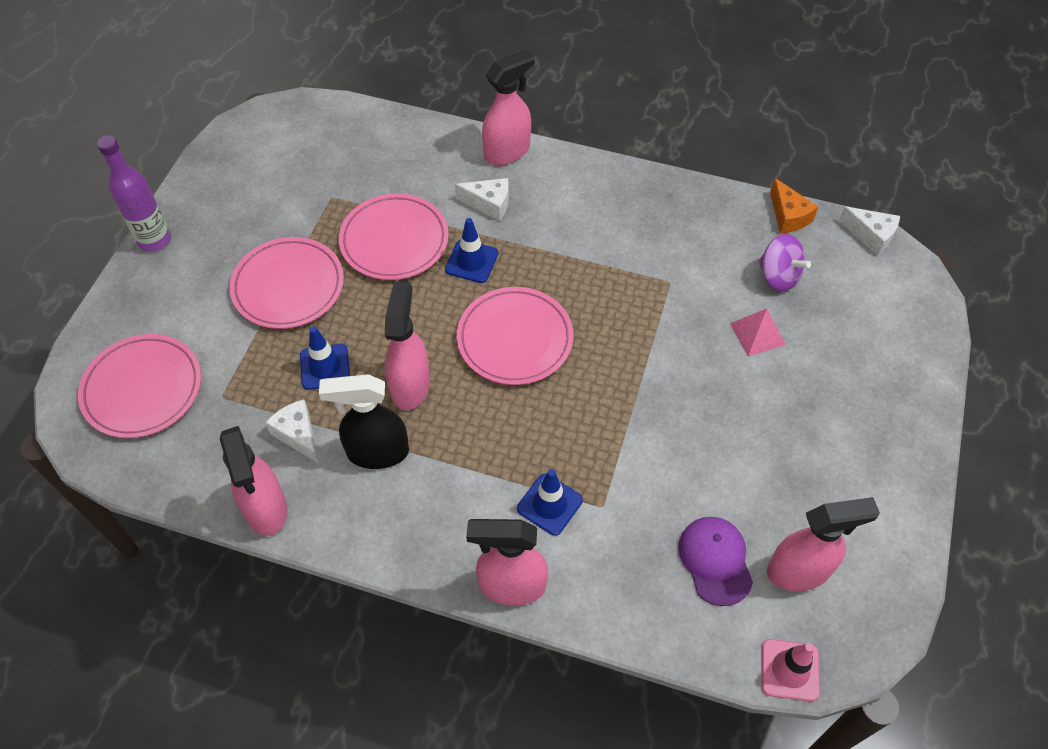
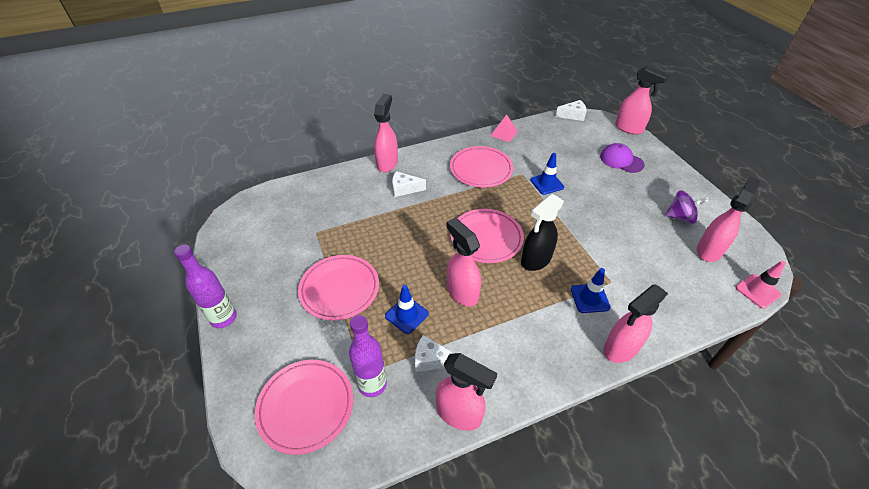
camera: 40 degrees left, 10 degrees down
(218, 414) = (372, 384): none -> purple bottle
(377, 452) = (483, 336): black spray bottle -> black spray bottle (535, 260)
(394, 241) = (375, 232): pink plate -> pink plate (481, 169)
(471, 261) = (425, 218): blue traffic cone -> blue traffic cone (547, 183)
(489, 204) = (404, 189): white cheese -> white cheese turned 150 degrees counterclockwise
(715, 560) = (678, 270): purple cap -> purple cap (621, 160)
(757, 333) = (579, 173): pink pyramid -> pink pyramid (504, 133)
(778, 276) = (560, 148): purple spinning top -> purple spinning top (680, 217)
(788, 216) = (535, 125): orange cheese -> none
(938, 315) = (629, 128): none -> pink spray bottle

